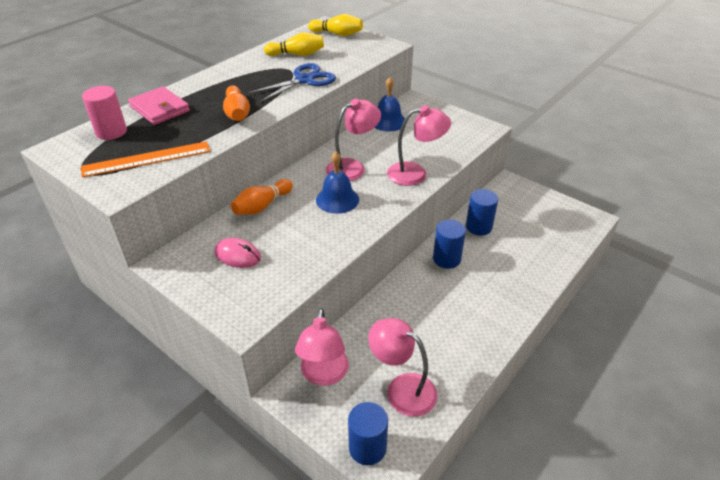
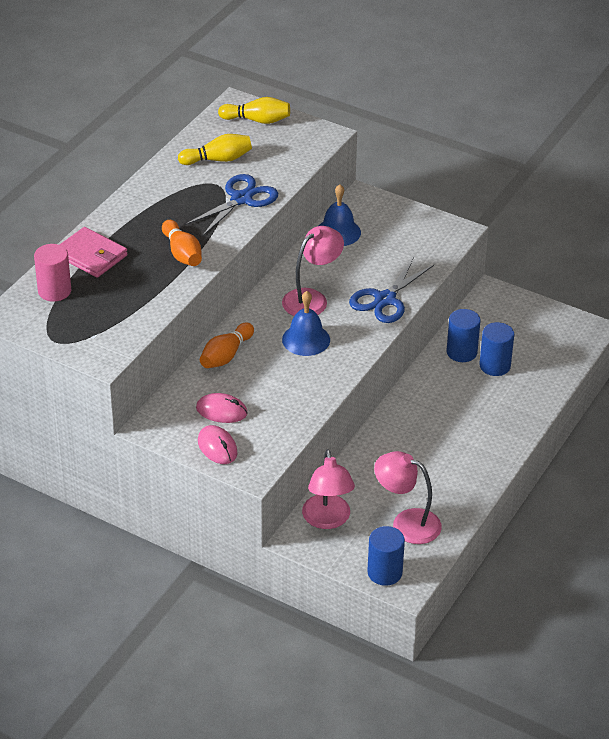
camera: 10 degrees left, 0 degrees up
(147, 159) = (113, 320): orange ruler -> none
(218, 291) = (217, 447): none -> pink mouse
(415, 173) = (385, 299): pink lamp -> blue scissors
(446, 259) = (430, 393): blue cylinder -> blue cylinder (494, 366)

